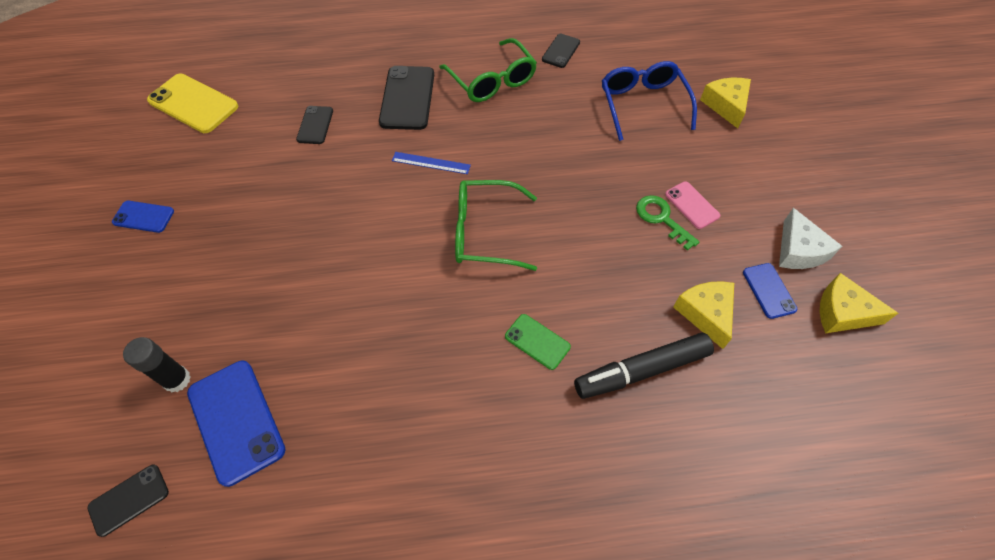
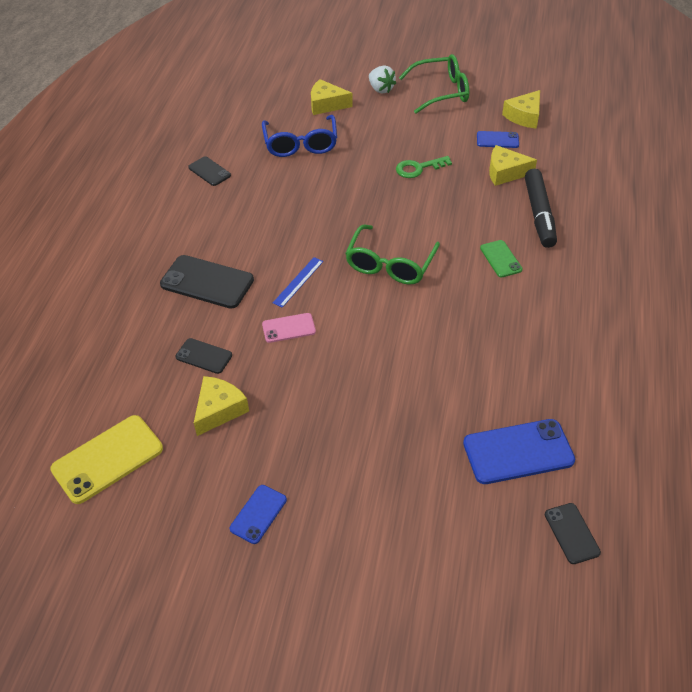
camera: 70 degrees left, 10 degrees down
(177, 380) = (466, 493): black glue stick -> none
(254, 155) = (219, 410): none -> yellow cheese
(492, 81) = (220, 222): green glasses -> green glasses (441, 91)
(537, 341) = (500, 259): green phone -> green phone turned 75 degrees counterclockwise
(642, 104) = (300, 144): blue glasses -> blue glasses turned 105 degrees counterclockwise
(692, 205) = (412, 150): pink phone -> pink phone (289, 328)
(790, 145) = (381, 89): none -> white strawberry
(798, 250) = (471, 117): white cheese -> none

